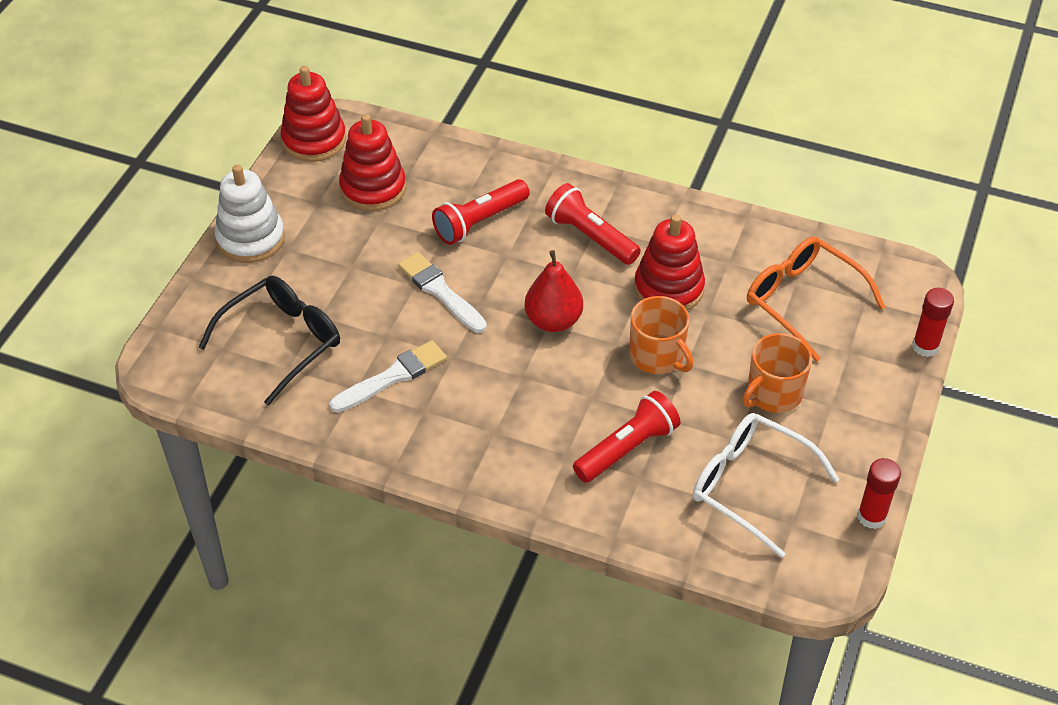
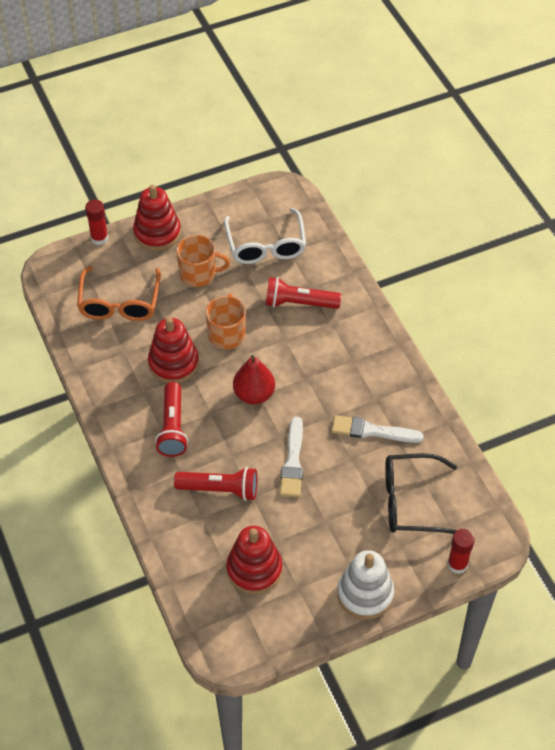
camera: 135 degrees left, 5 degrees up
(314, 140) = (250, 645): red stacking toy -> red stacking toy (157, 233)
(871, 517) = (233, 196): red glue stick -> red glue stick (457, 564)

